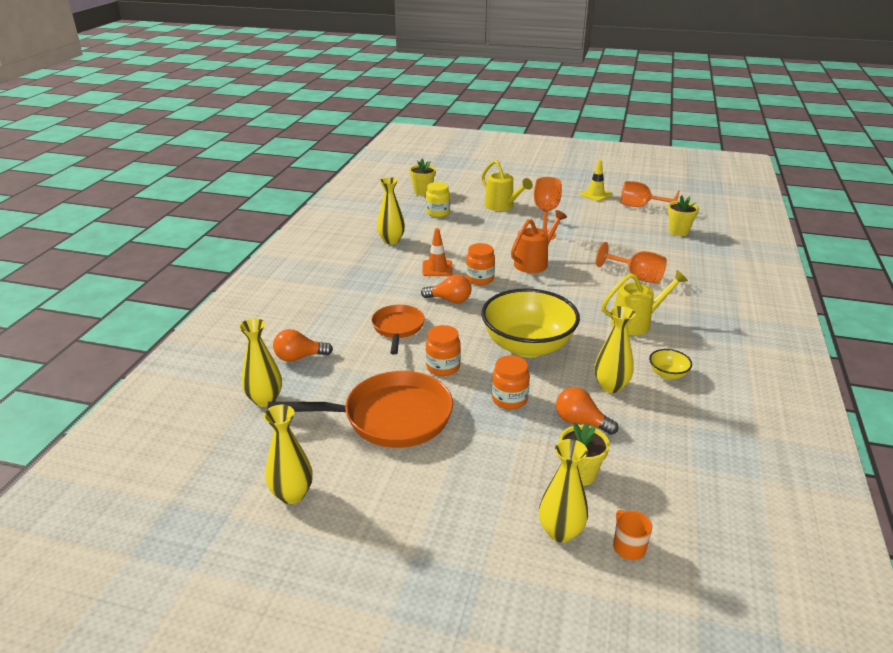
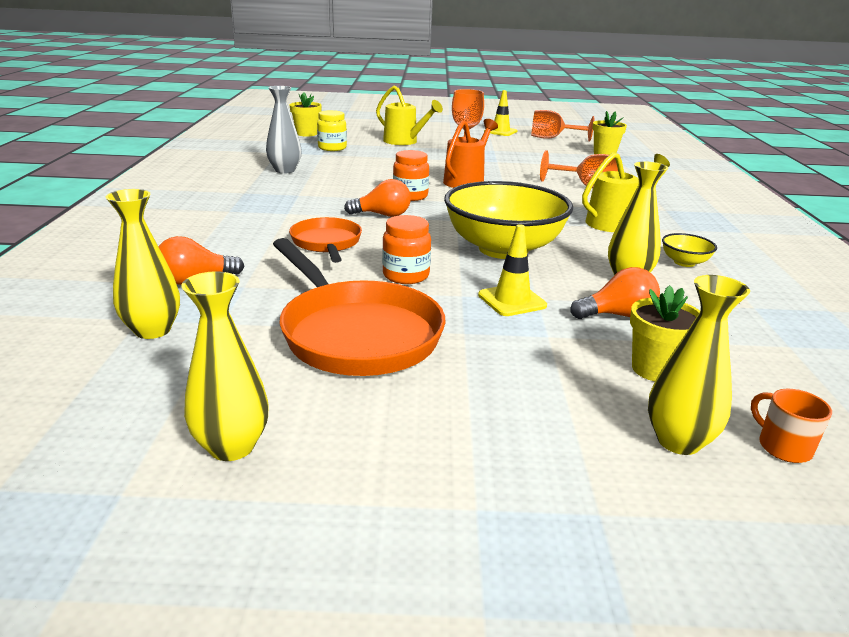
camera: 15 degrees left, 5 degrees down
(390, 417) = (356, 333): orange pan -> orange pan turned 75 degrees clockwise
(391, 241) = (285, 170): yellow vase -> grey vase
(437, 268) = (353, 190): orange traffic cone -> none
(509, 399) = (512, 300): orange jar -> yellow traffic cone
(580, 422) = (617, 315): orange light bulb -> orange light bulb turned 150 degrees clockwise

